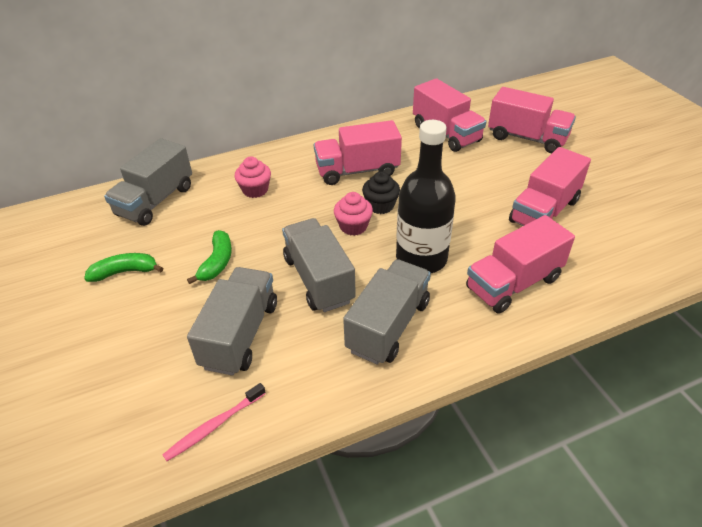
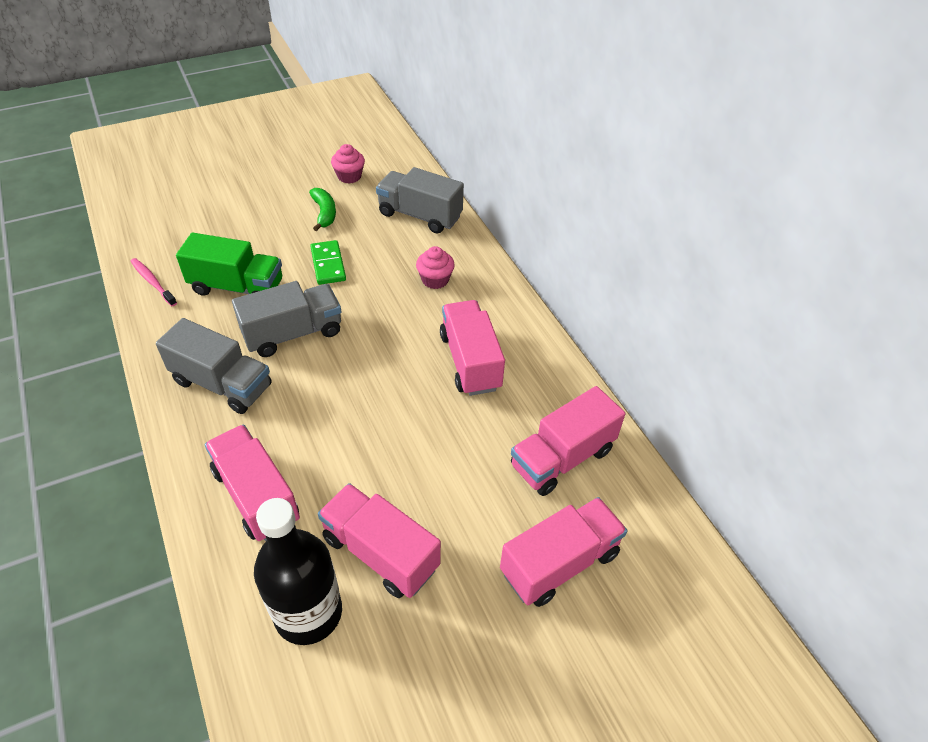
camera: 85 degrees right, 5 degrees up
(217, 262) = (328, 264): green banana -> green domino
(240, 335) = (237, 287): grey truck -> green truck
(353, 226) = (368, 358): pink cupcake -> pink cupcake (349, 176)
(380, 205) = (402, 382): black cupcake -> none
(421, 258) = (309, 414): black bottle -> black bottle (308, 613)
(527, 138) = (559, 563): pink truck -> pink truck turned 150 degrees counterclockwise

